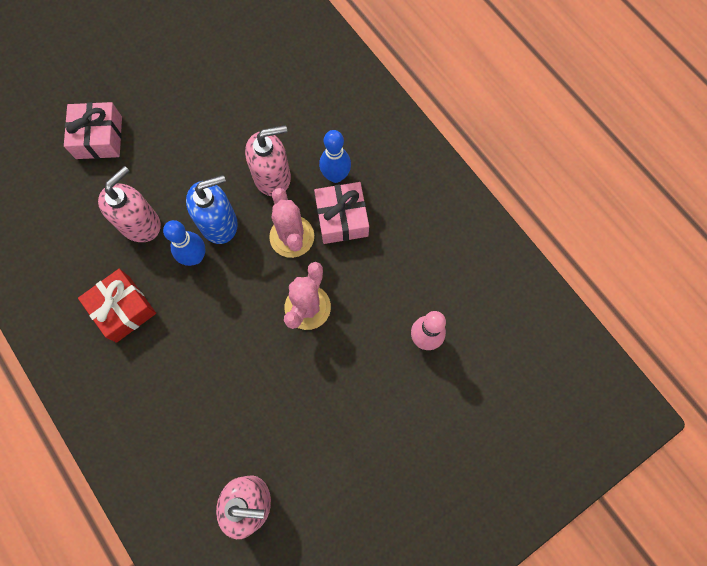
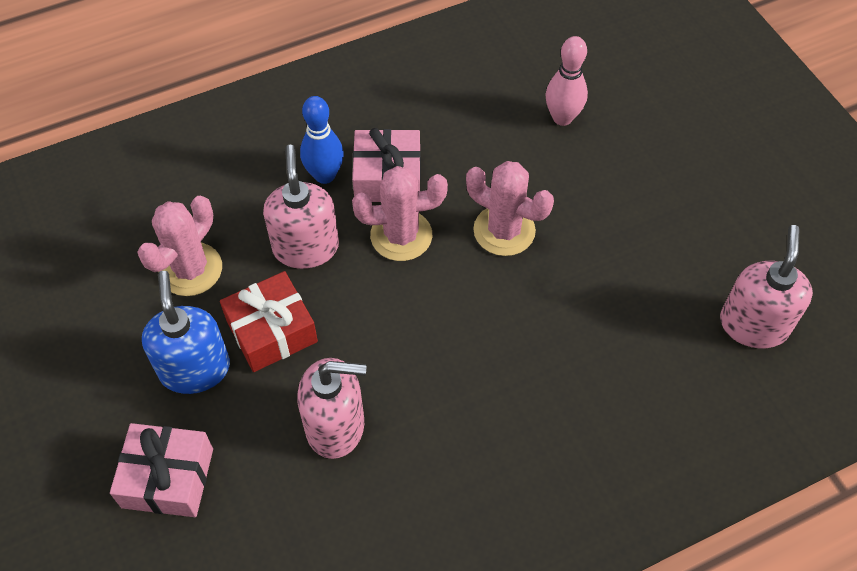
camera: 80 degrees left, 15 degrees down
(123, 309) = (468, 460): red gift -> red gift (271, 331)
(140, 223) = (336, 426): pink soap dispenser -> pink soap dispenser turned 135 degrees clockwise
(195, 257) = (406, 356): blue bowling pin -> none
(219, 223) = (360, 321): blue soap dispenser -> blue soap dispenser (195, 369)
(244, 111) = (190, 269): none -> pink cactus

